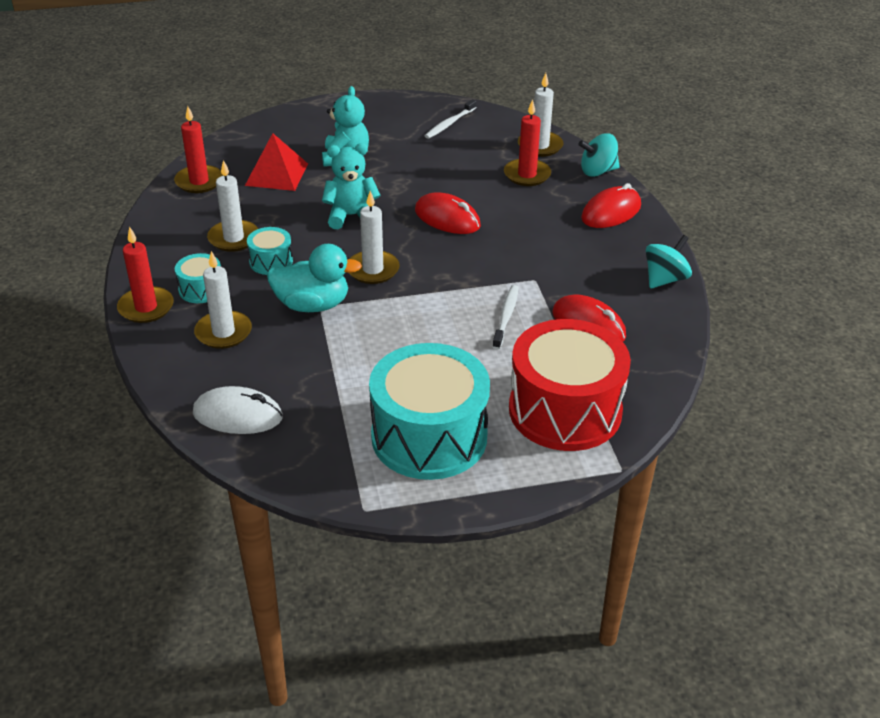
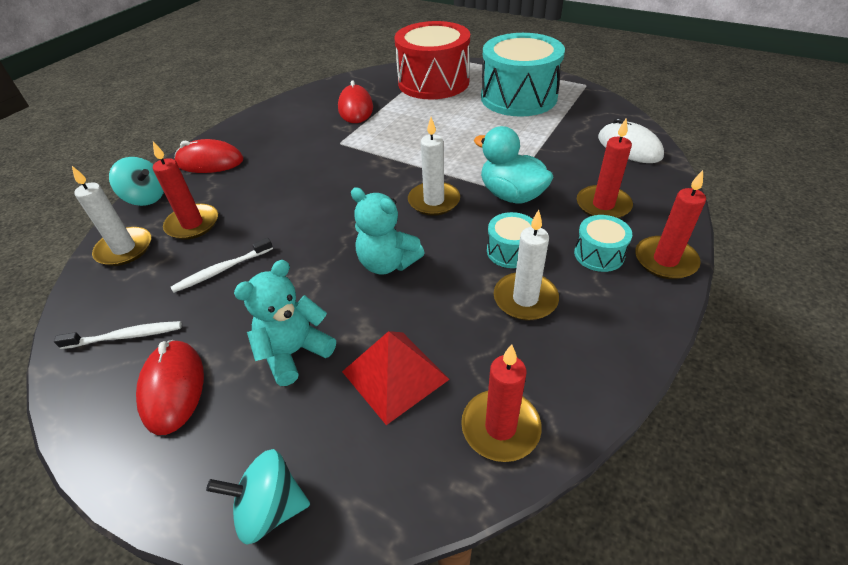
camera: 135 degrees left, 5 degrees up
(223, 332) = (603, 205): white candle -> red candle
(447, 218) = (317, 216): red mouse -> red mouse (173, 388)
(506, 317) = (392, 131): white toothbrush -> white toothbrush (222, 270)
(665, 279) = (272, 111): turquoise spinning top -> turquoise spinning top (270, 508)

